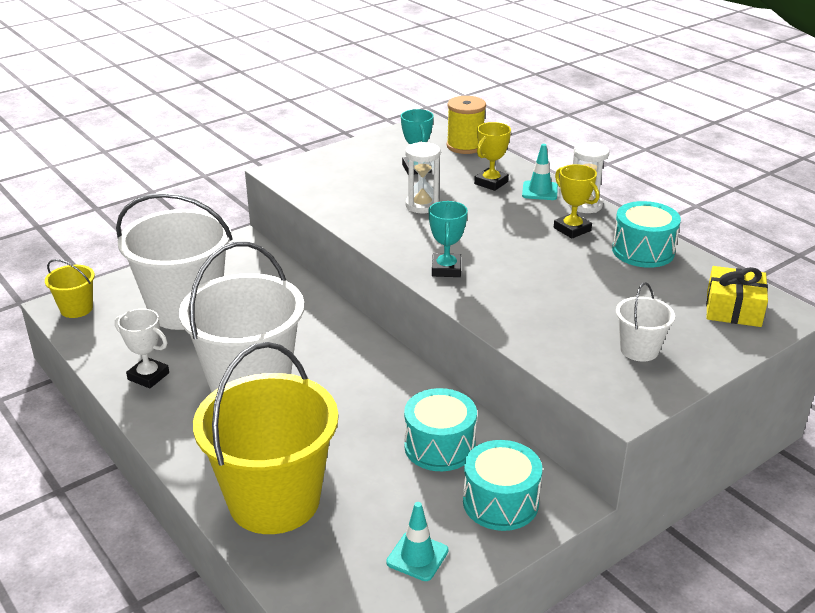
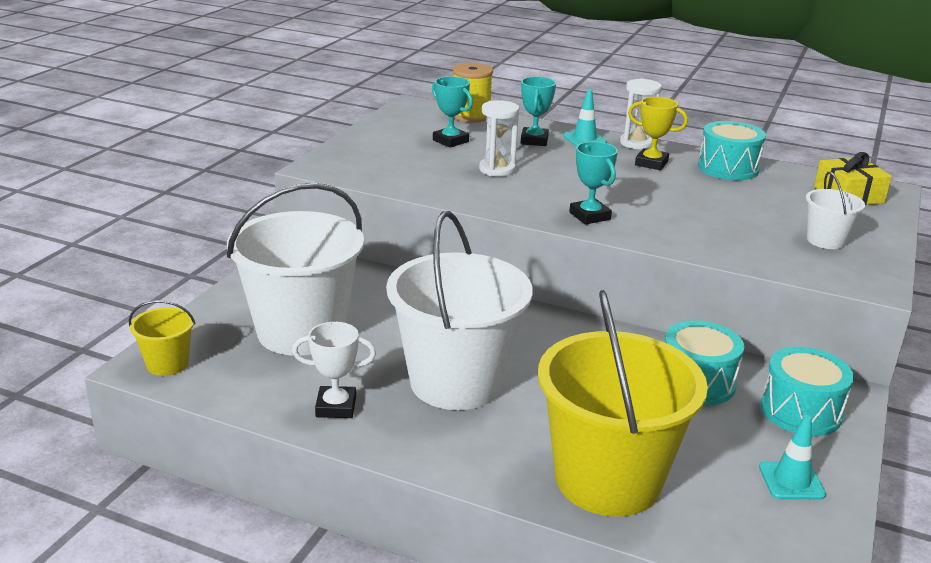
camera: 30 degrees left, 5 degrees down
(491, 183) = (534, 140): yellow trophy -> turquoise trophy

